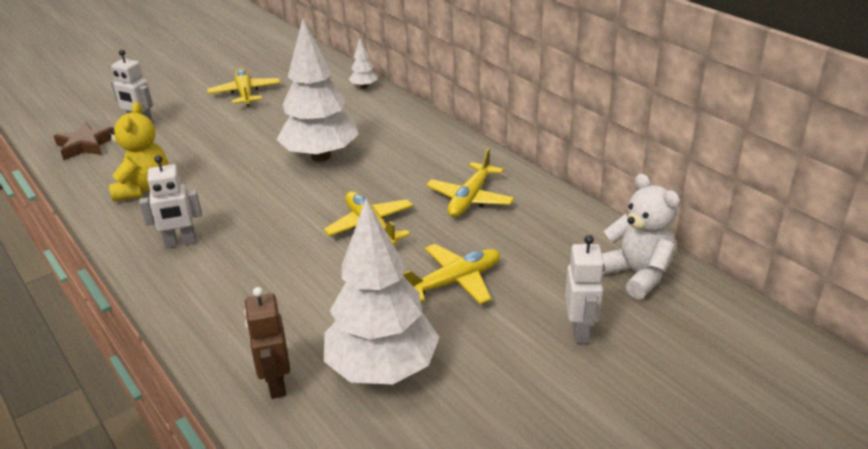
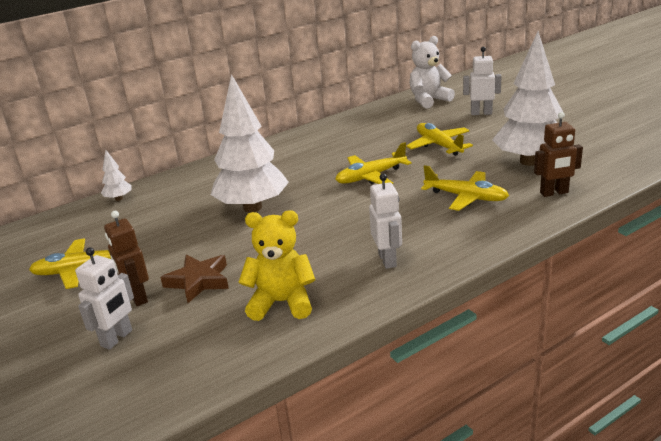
camera: 85 degrees left, 5 degrees down
(85, 145) = (151, 378): brown star -> brown star (199, 281)
(191, 123) = (137, 297): none -> brown robot
(470, 199) = (339, 144): yellow plane -> yellow plane (466, 197)

